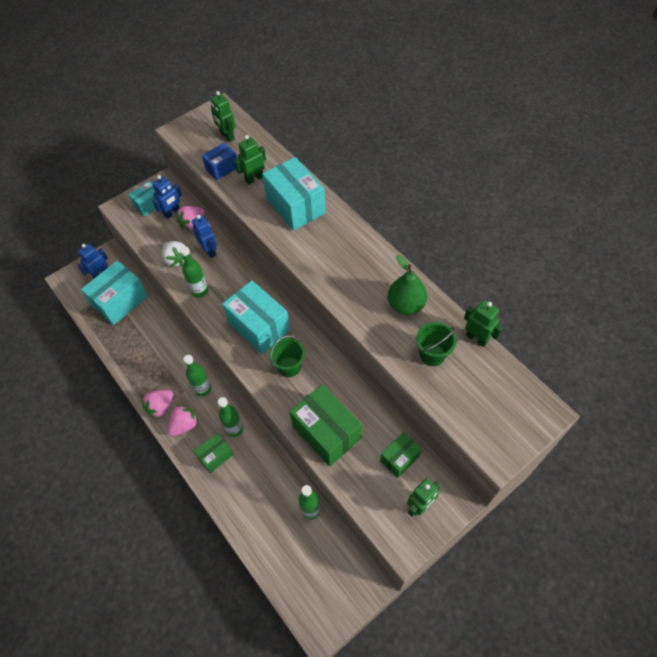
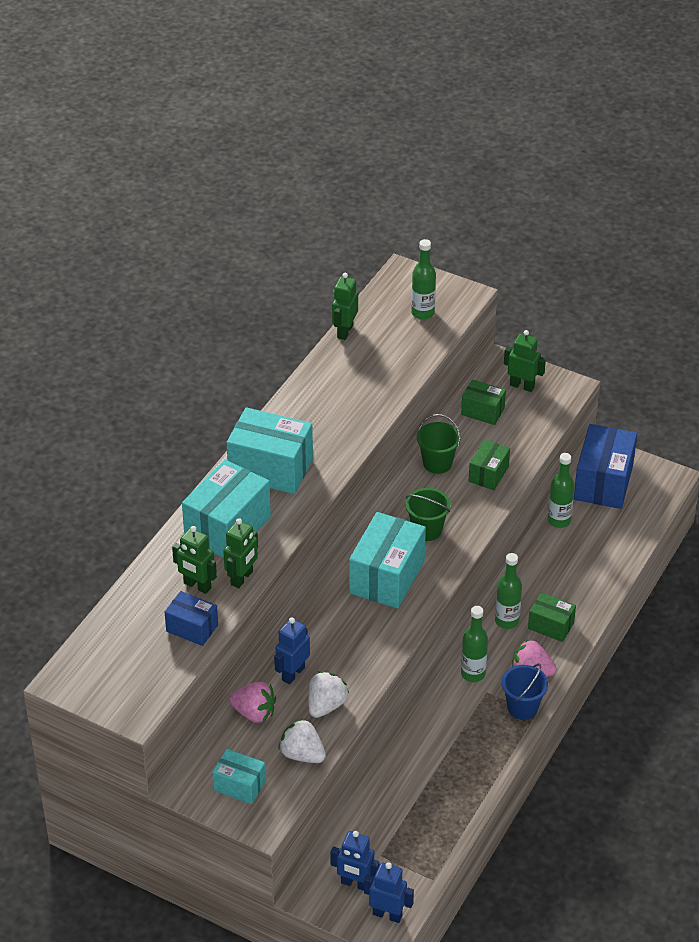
camera: 115 degrees left, 15 degrees down
(120, 301) = (389, 833): turquoise box -> turquoise box (270, 468)
(150, 237) = (302, 754): none -> white strawberry
(160, 407) = (522, 707): pink strawberry -> blue bucket
(172, 212) = (243, 748): blue robot -> blue robot (387, 914)
(199, 291) = (365, 657): green bottle -> green bottle (422, 313)
(227, 136) = (124, 647): green robot -> green robot (242, 578)
(326, 432) = (488, 474): green box -> green box, size x0.55
(337, 568) = (603, 482): none -> blue box
(405, 305) = (331, 391): green pear -> none
(432, 354) = (383, 358): green bucket -> green bucket (437, 463)

